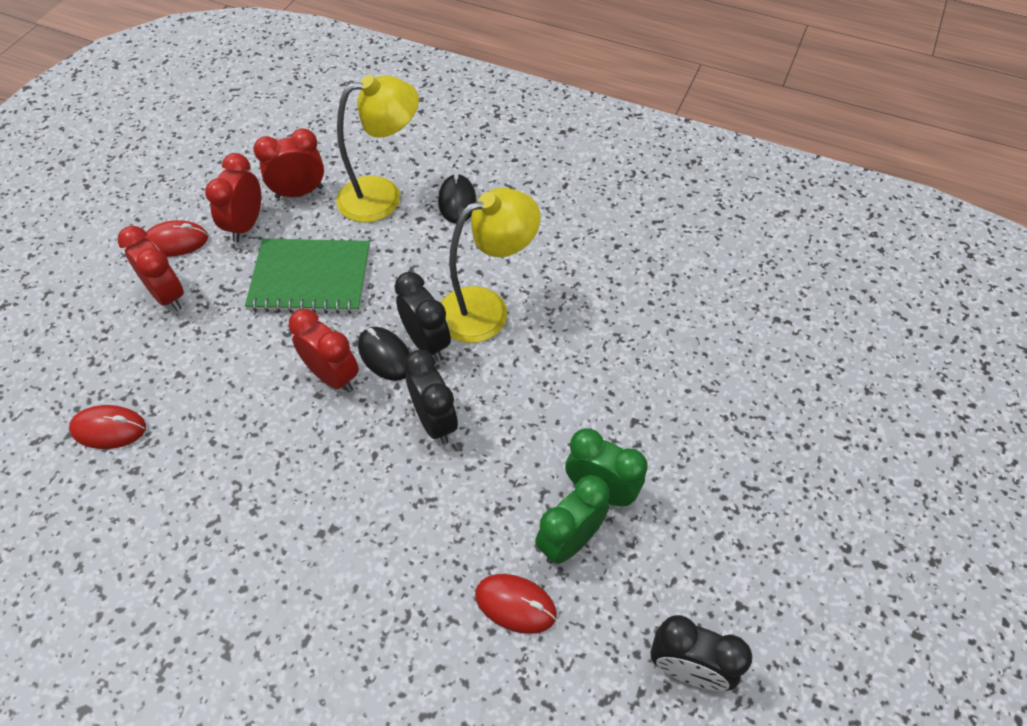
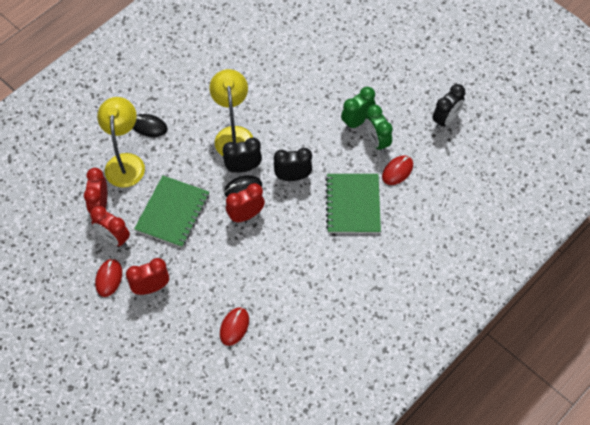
camera: 70 degrees left, 5 degrees up
(407, 542) = (352, 204): none -> green notebook

